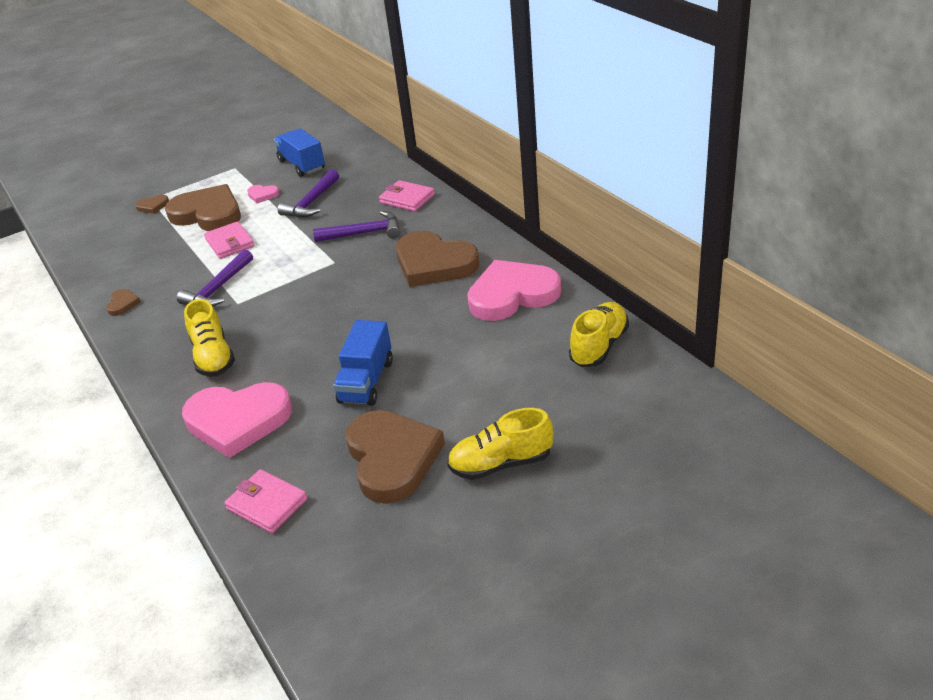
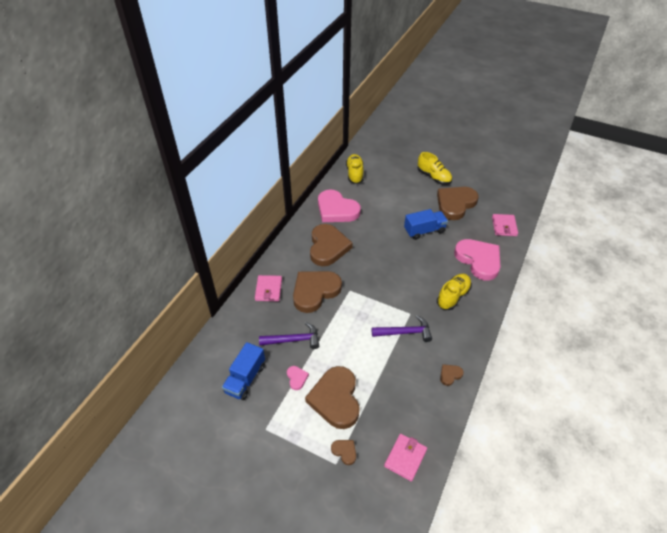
camera: 125 degrees left, 10 degrees up
(230, 243) = (361, 358): pink wallet -> pink wallet (405, 458)
(364, 233) = (315, 291): purple hammer -> brown heart
(599, 346) = (354, 174): yellow shoe -> yellow shoe turned 90 degrees clockwise

